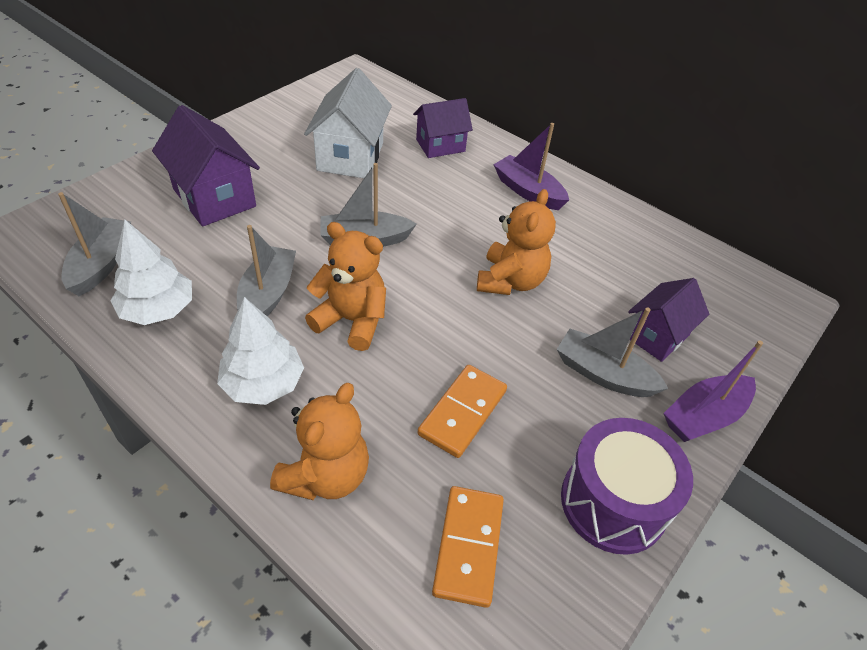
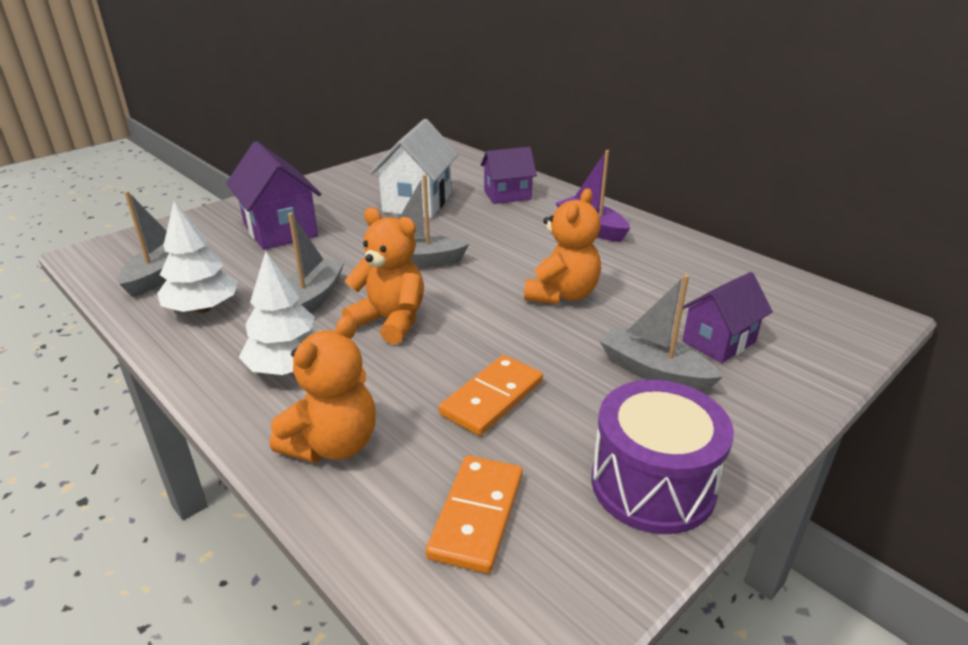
camera: 10 degrees right, 15 degrees down
(704, 416) = (768, 412): purple boat -> none

